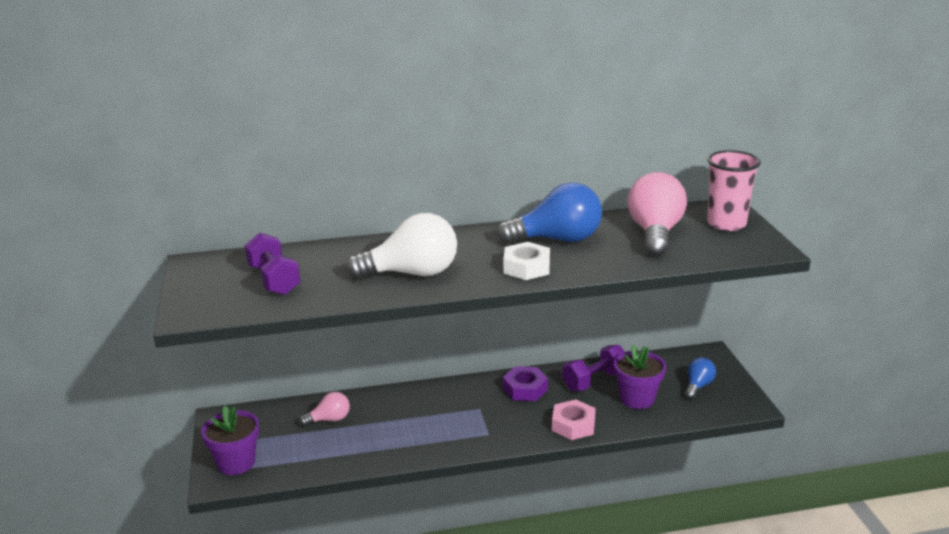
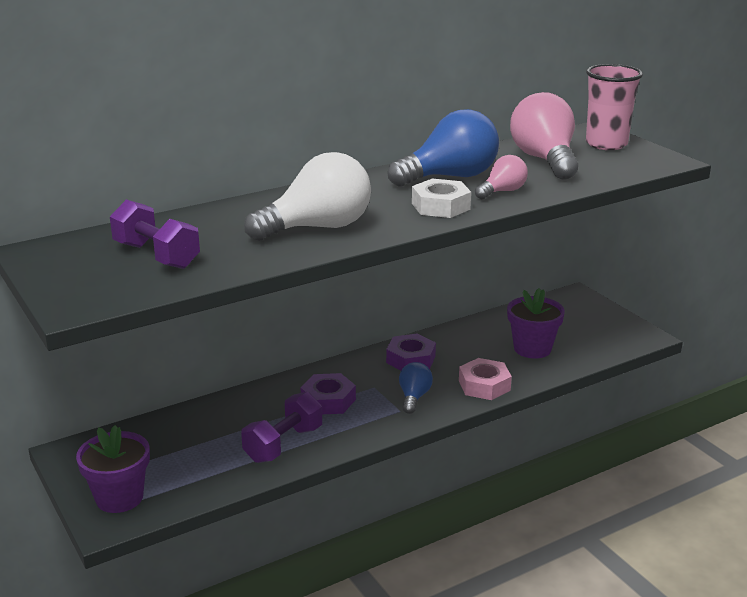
camera: 20 degrees left, 0 degrees up
(329, 419) = (207, 429): pink light bulb -> pink light bulb (502, 191)
(436, 413) = (328, 400): none -> purple nut
(594, 381) = (478, 339): purple dumbbell -> purple dumbbell (283, 444)
(698, 386) = (584, 327): blue light bulb -> blue light bulb (414, 397)

